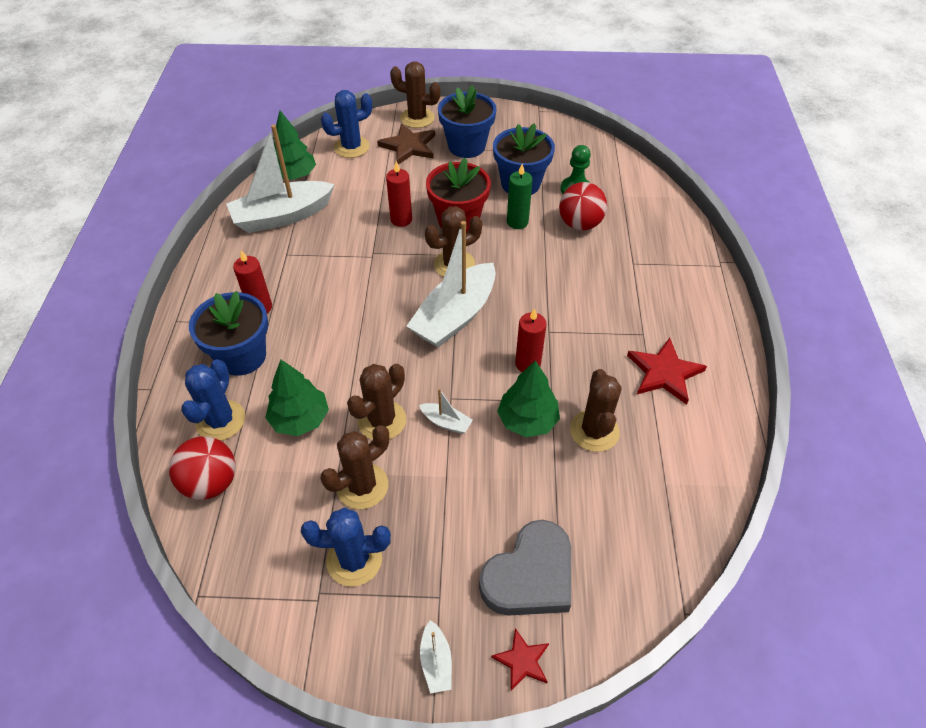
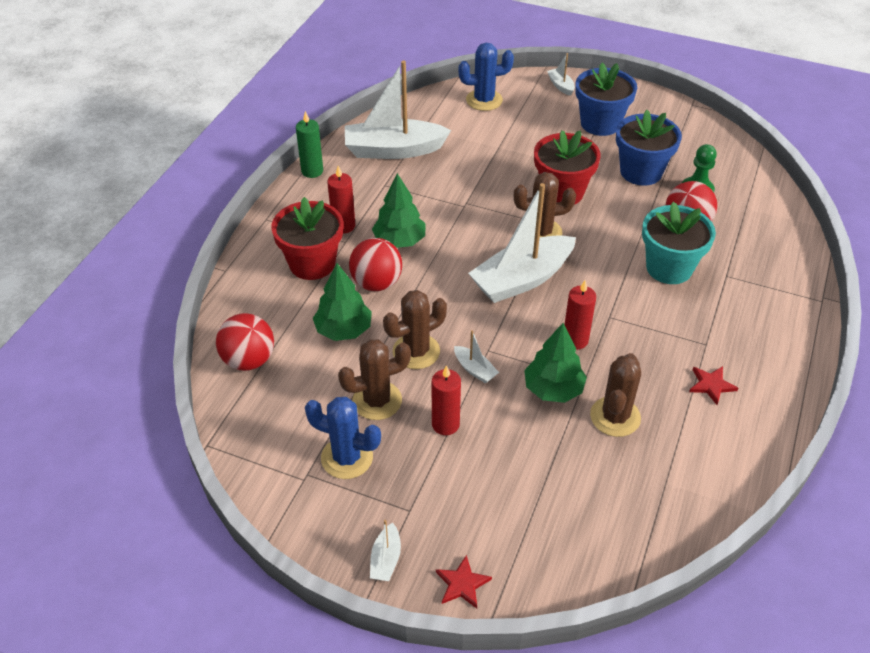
camera: 20 degrees right, 5 degrees down
(221, 420) = (275, 312): blue cactus -> none
(242, 356) = (312, 263): blue flower pot -> red flower pot
(294, 175) = (419, 115): green tree -> green tree (399, 241)
(315, 359) = (376, 283): none -> red ball
(401, 220) = (505, 179): red candle -> red candle (445, 424)
(409, 146) = (541, 111): brown star -> none
(417, 118) = (560, 86): brown cactus -> white boat
(517, 222) = (621, 208): green candle -> green candle (312, 171)
(530, 575) = (499, 519): grey heart -> none
(582, 269) = (669, 268): none -> turquoise flower pot
(664, 373) = (711, 385): red star -> red star, size x0.59

